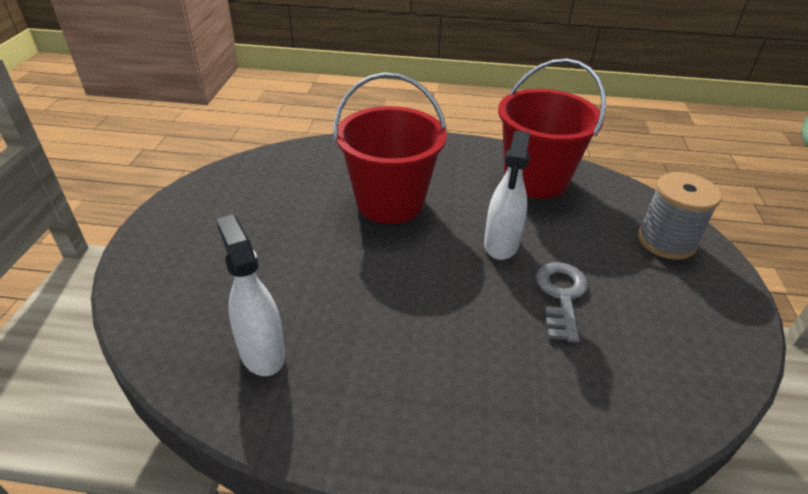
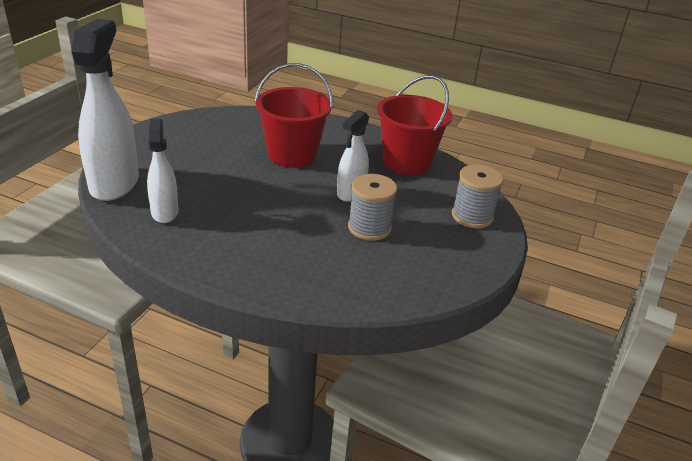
camera: 15 degrees right, 5 degrees down
(158, 318) = (114, 183): none -> white spray bottle
(561, 296) = (369, 228): grey key -> grey spool

